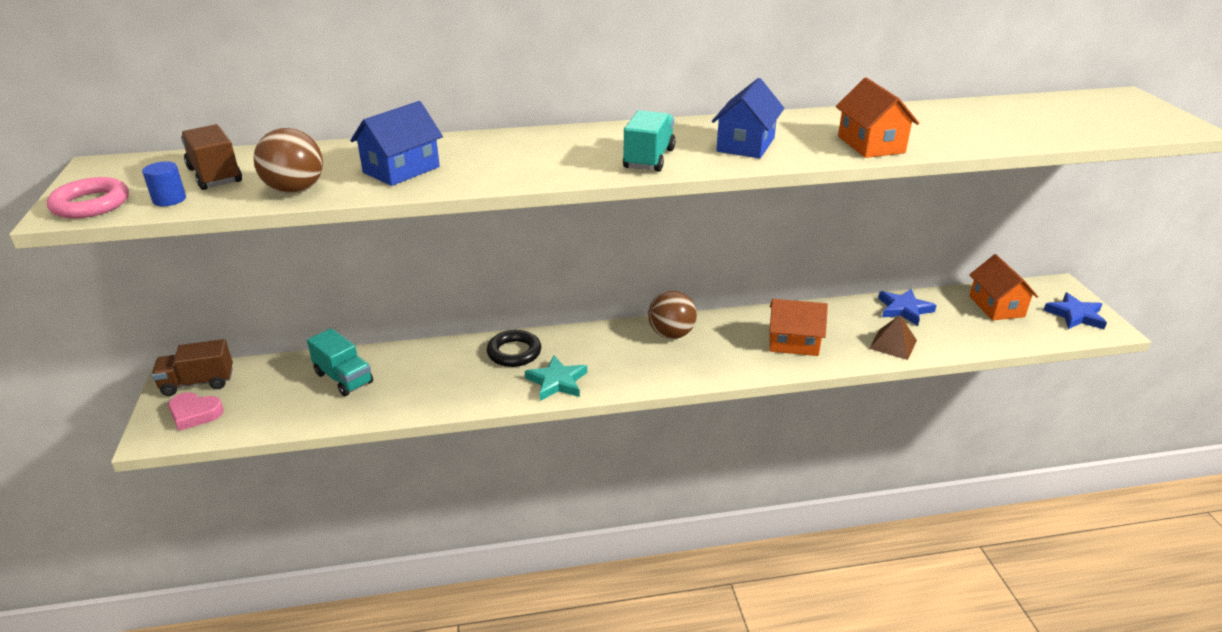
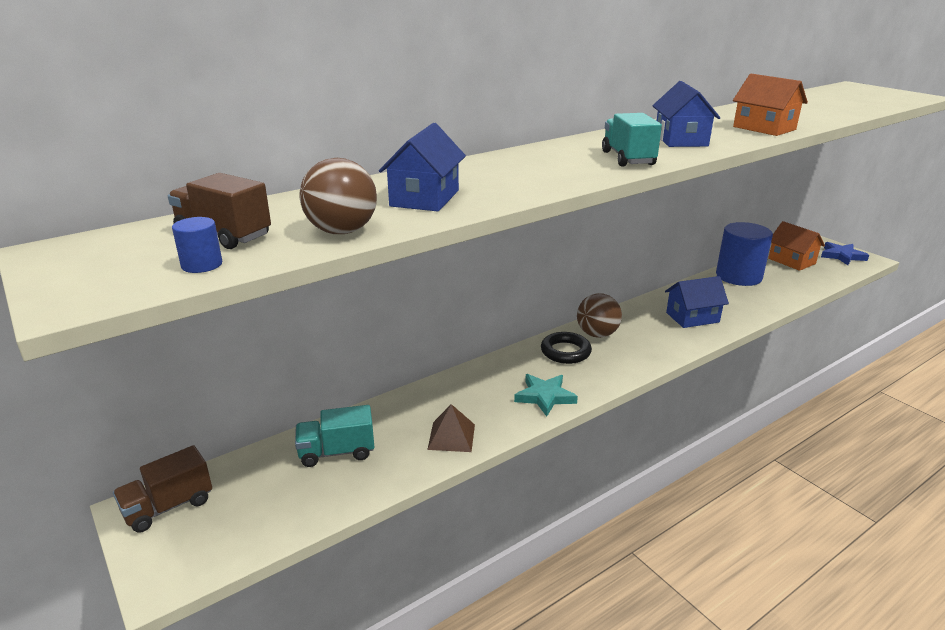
camera: 25 degrees left, 5 degrees down
(91, 204) = (99, 288): pink ring -> none
(195, 414) = (194, 540): pink heart -> none
(344, 378) = (337, 452): turquoise truck -> turquoise truck turned 150 degrees clockwise
(514, 352) = (482, 383): black ring -> black ring (565, 352)
(793, 343) = (692, 317): orange house -> blue house
(893, 344) = (758, 301): brown pyramid -> brown pyramid (451, 436)
(904, 309) = (738, 276): blue star -> blue cylinder

